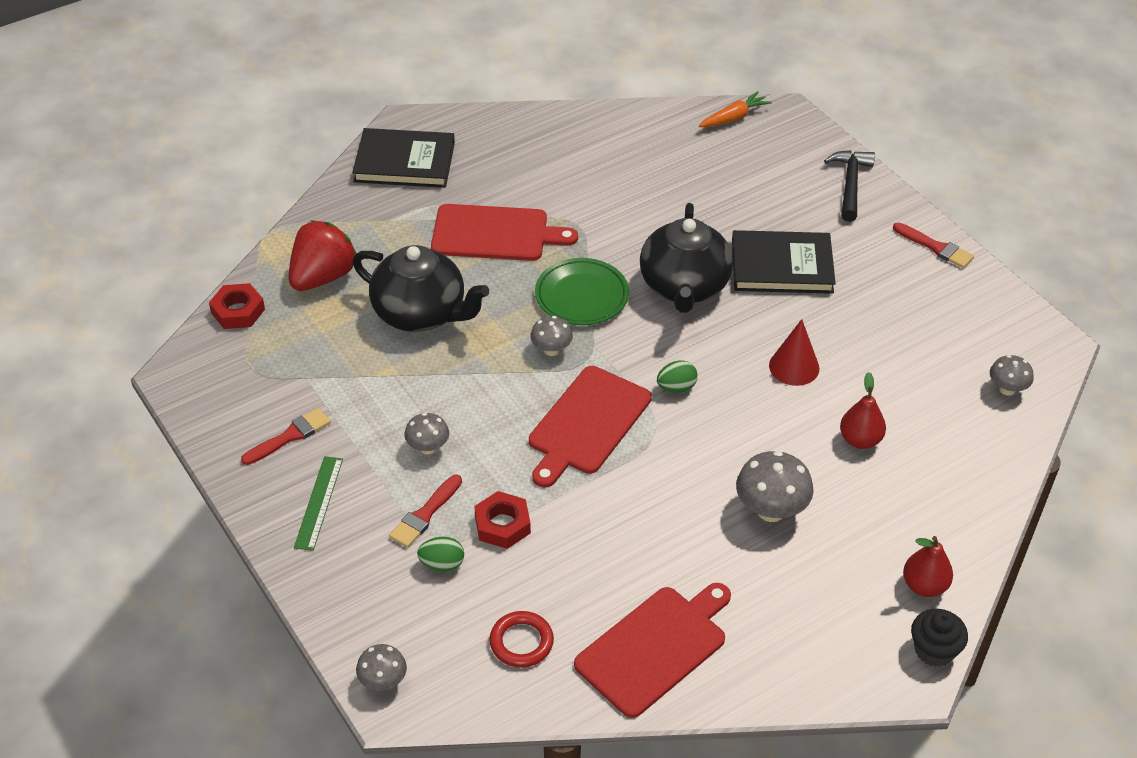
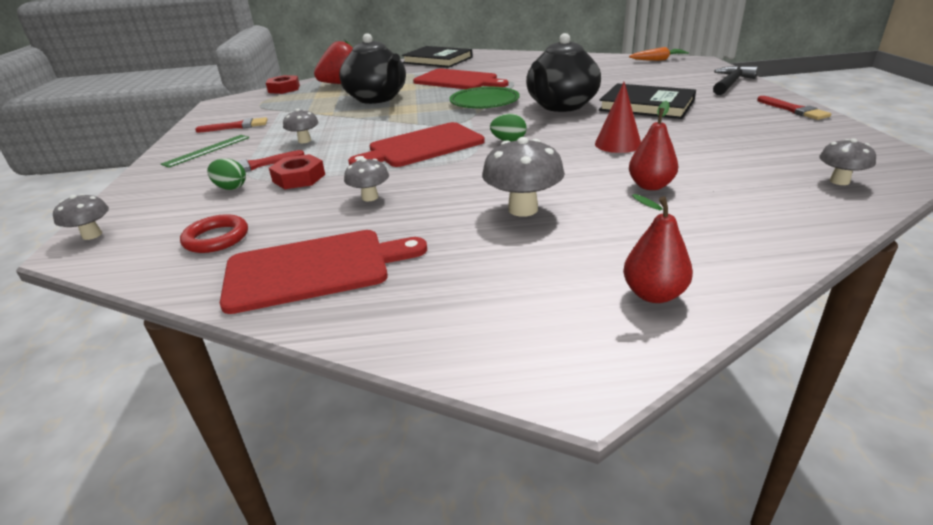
camera: 30 degrees right, 15 degrees down
(551, 350) = (438, 117): grey mushroom -> grey mushroom (370, 197)
(934, 650) = (627, 356): black cupcake -> none

